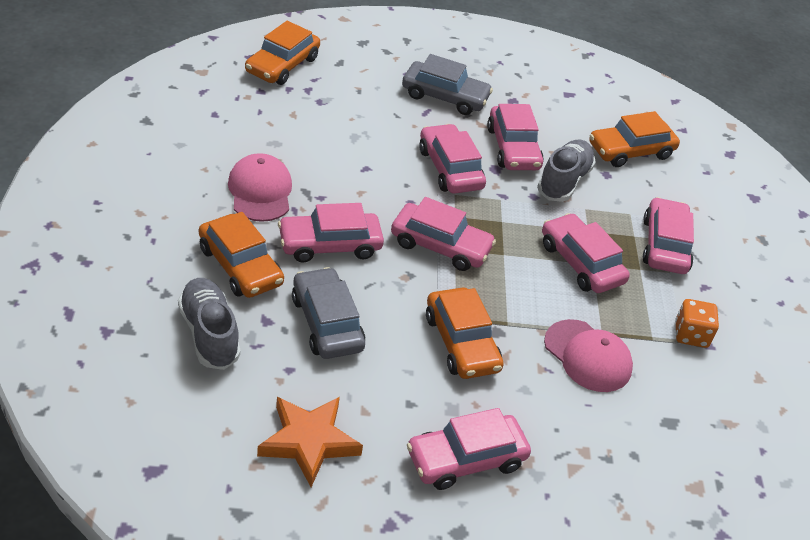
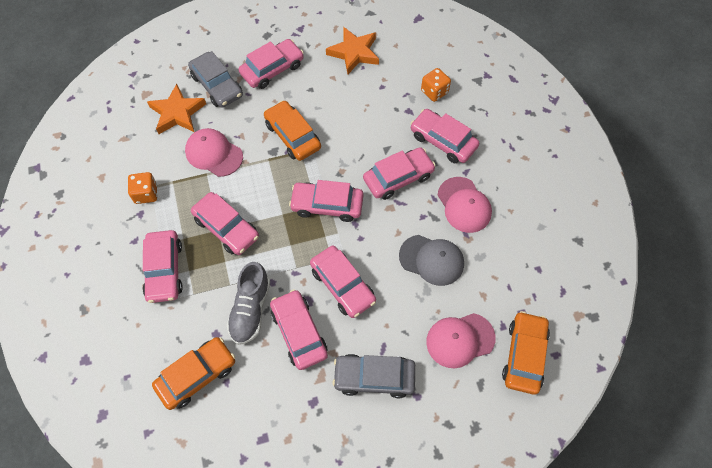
camera: 170 degrees right, 20 degrees up
(209, 334) = (434, 92): grey shoe -> orange dice
(240, 266) = (443, 141): orange car -> pink car
(327, 323) = (375, 121): grey car -> grey car (217, 85)
(334, 157) = (431, 260): none -> grey cap
(341, 93) = (460, 340): none -> pink cap
(641, 436) = (177, 113): none -> orange star

